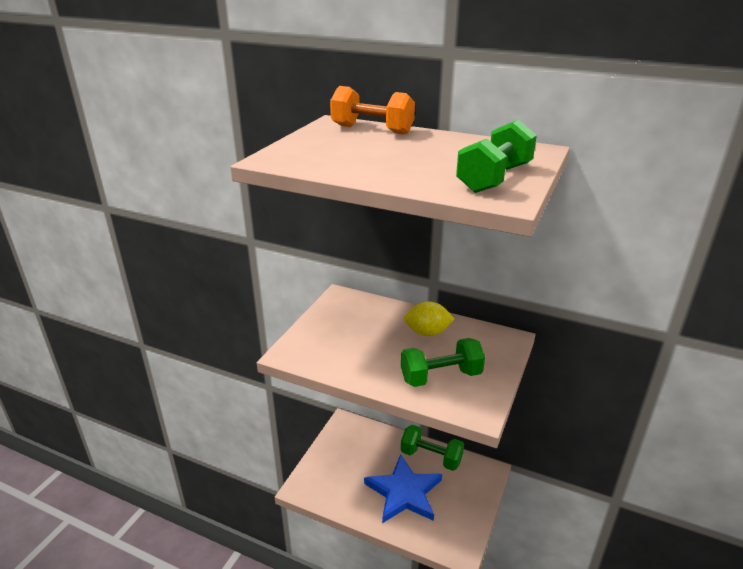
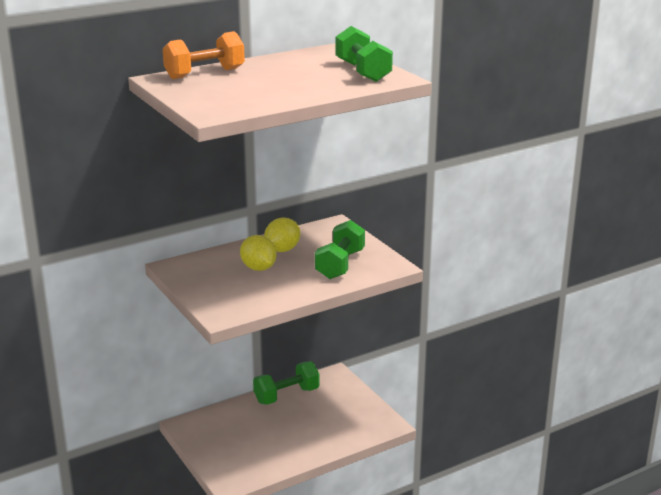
camera: 55 degrees left, 5 degrees down
(382, 335) = (258, 268): none -> yellow lemon
(404, 492) = (304, 426): blue star -> none

